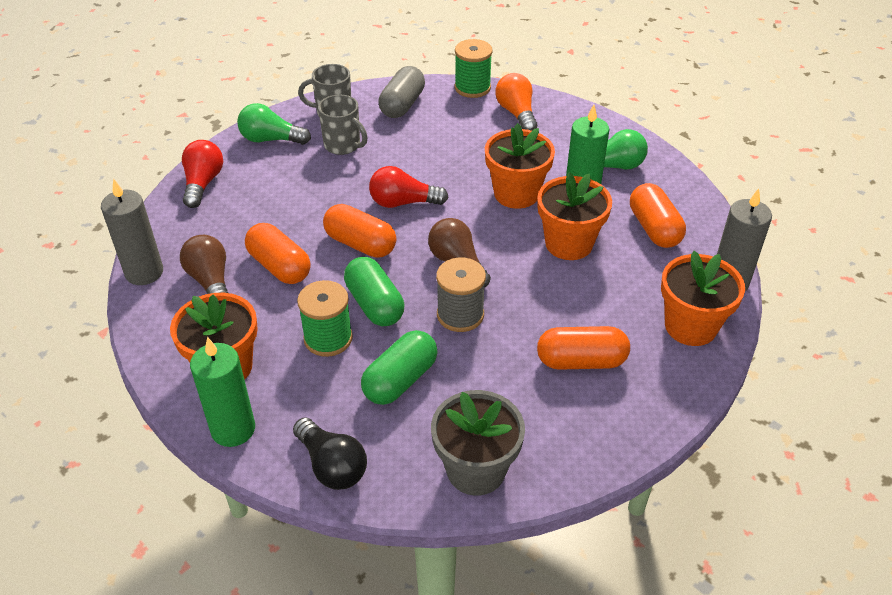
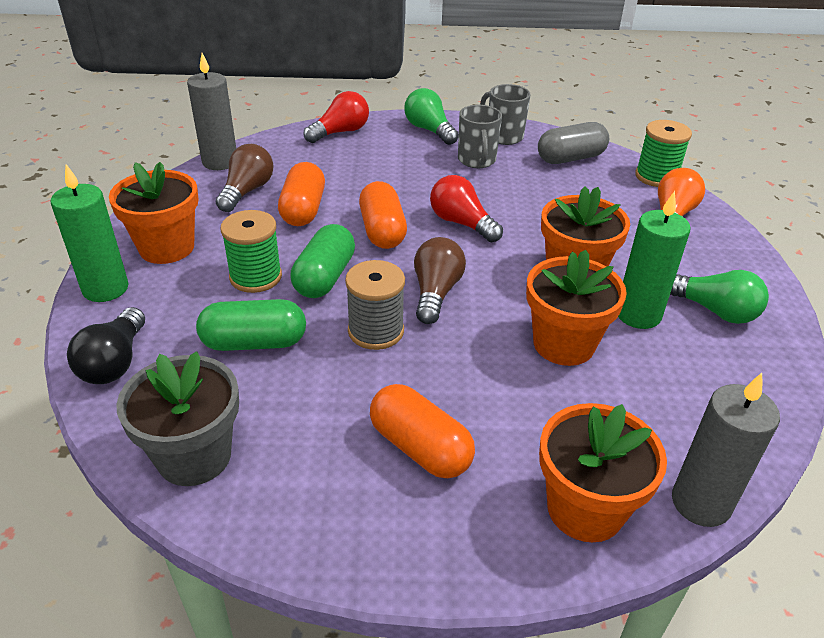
camera: 45 degrees right, 5 degrees down
(654, 228) = (681, 391): orange capsule -> none

